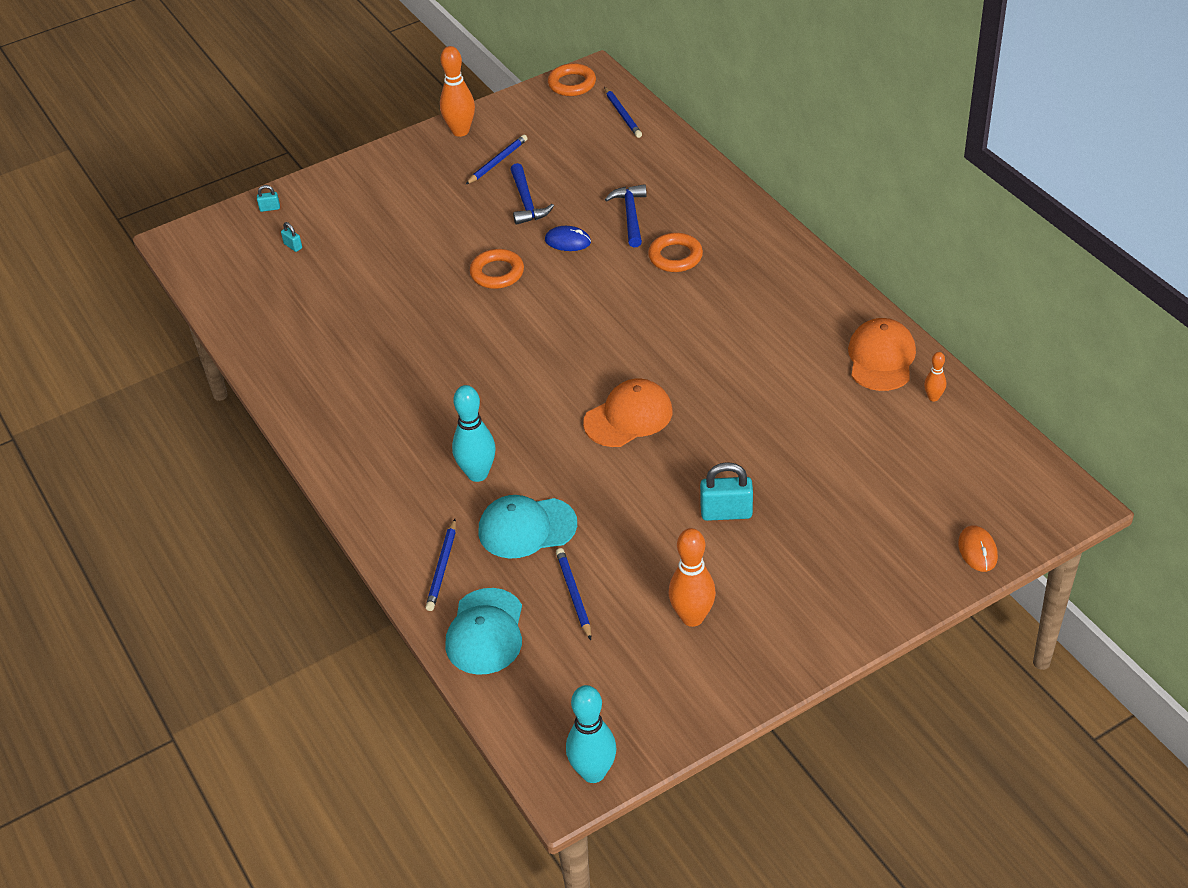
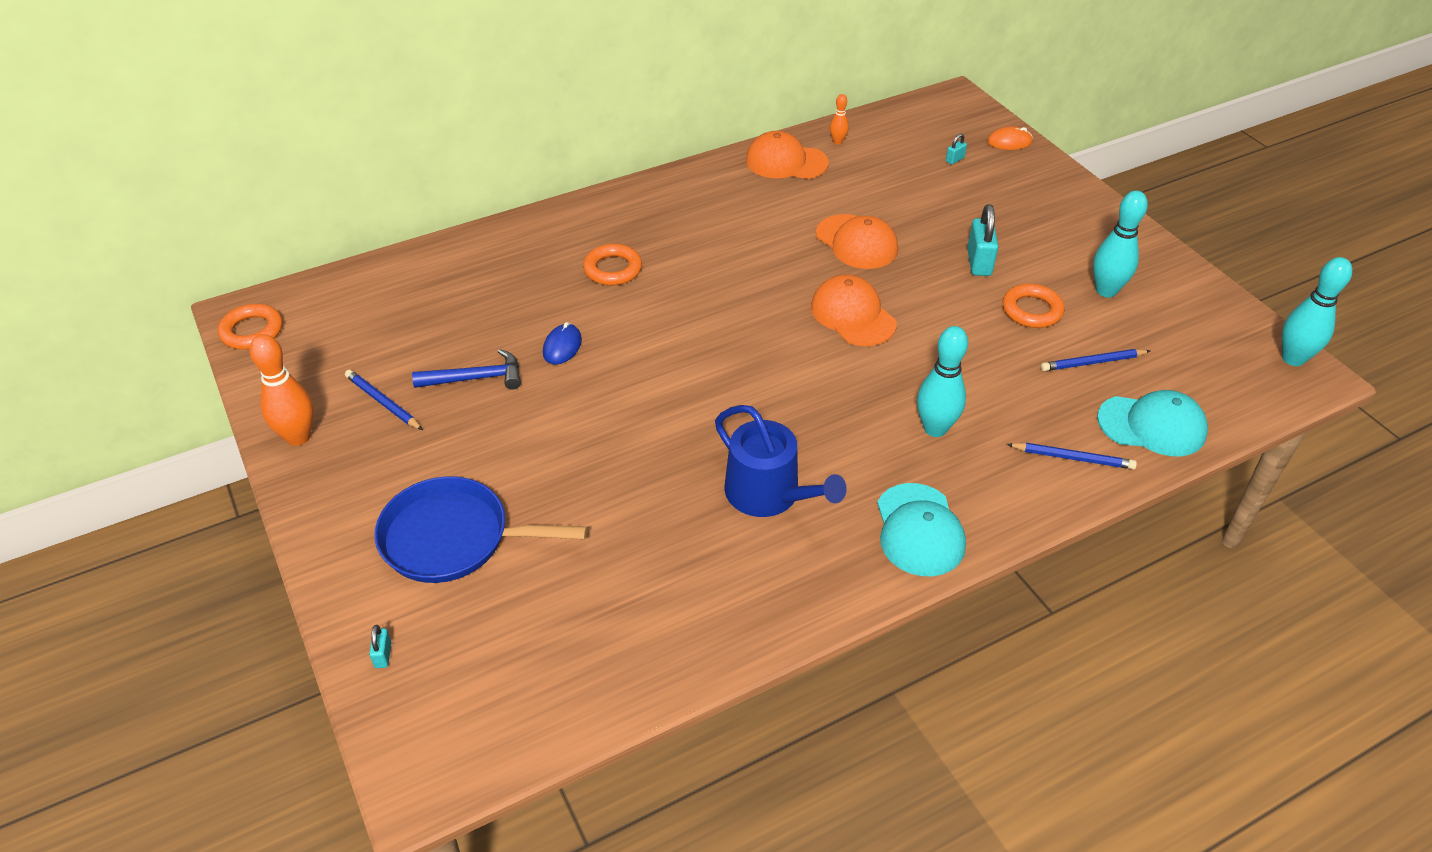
camera: 90 degrees left, 0 degrees up
(293, 246) = (485, 620): turquoise padlock -> turquoise padlock (955, 159)
(364, 219) = (453, 538): none -> blue pan
(402, 374) = (769, 494): none -> blue watering can
(497, 273) = (603, 407): orange ring -> orange ring (1031, 310)
(527, 528) = (1010, 392): turquoise cap -> turquoise cap (919, 530)
(622, 114) = (340, 293): blue pencil -> none
(630, 216) = (533, 296): blue hammer -> none
(692, 617) = (1106, 291): orange bowling pin -> turquoise bowling pin
(745, 417) = (856, 242): none -> orange cap

